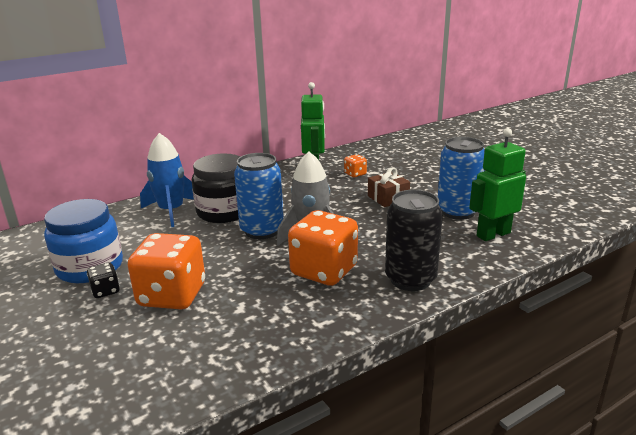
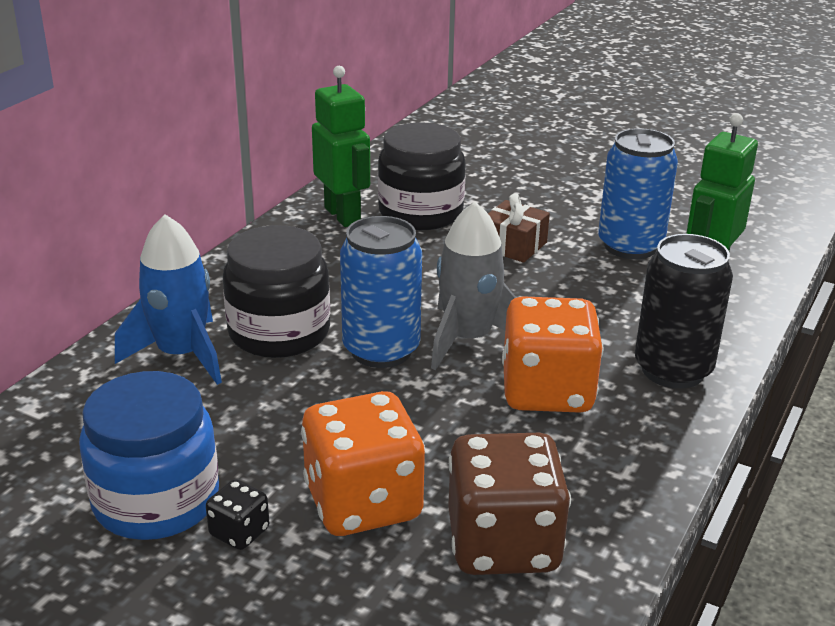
camera: 30 degrees left, 5 degrees up
(214, 336) = (503, 543): none -> brown dice
(355, 174) = (420, 213): orange dice -> black jar

